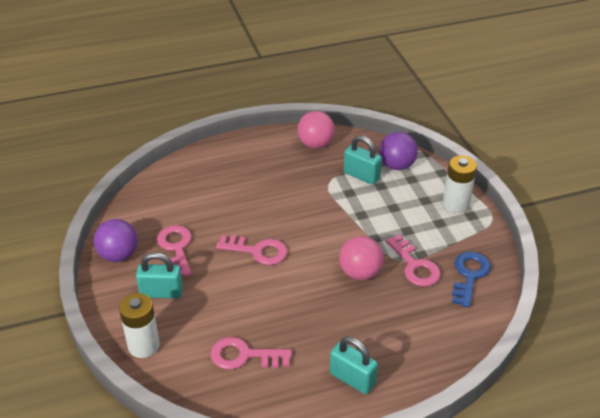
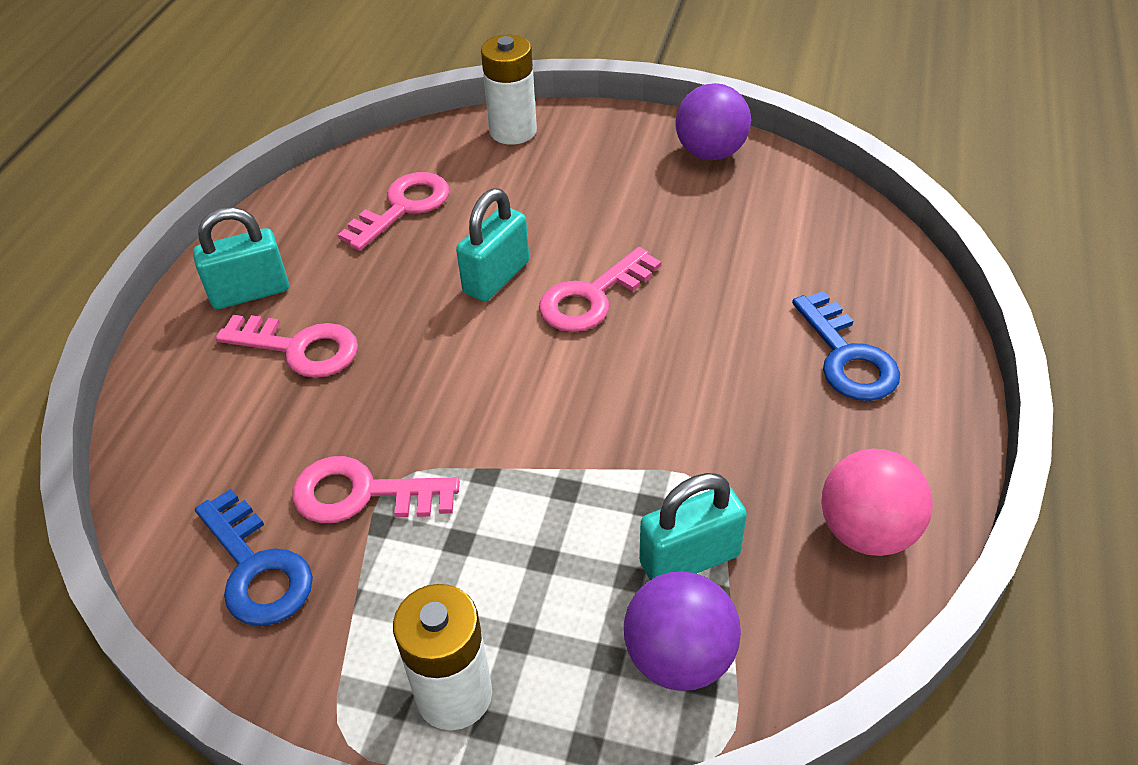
camera: 125 degrees right, 5 degrees up
(161, 293) = (594, 171): turquoise padlock -> turquoise padlock (496, 277)
(176, 248) = (678, 211): pink key -> pink key (299, 348)
(237, 170) = (847, 357): none -> blue key
(360, 273) = (423, 404): pink ball -> none

